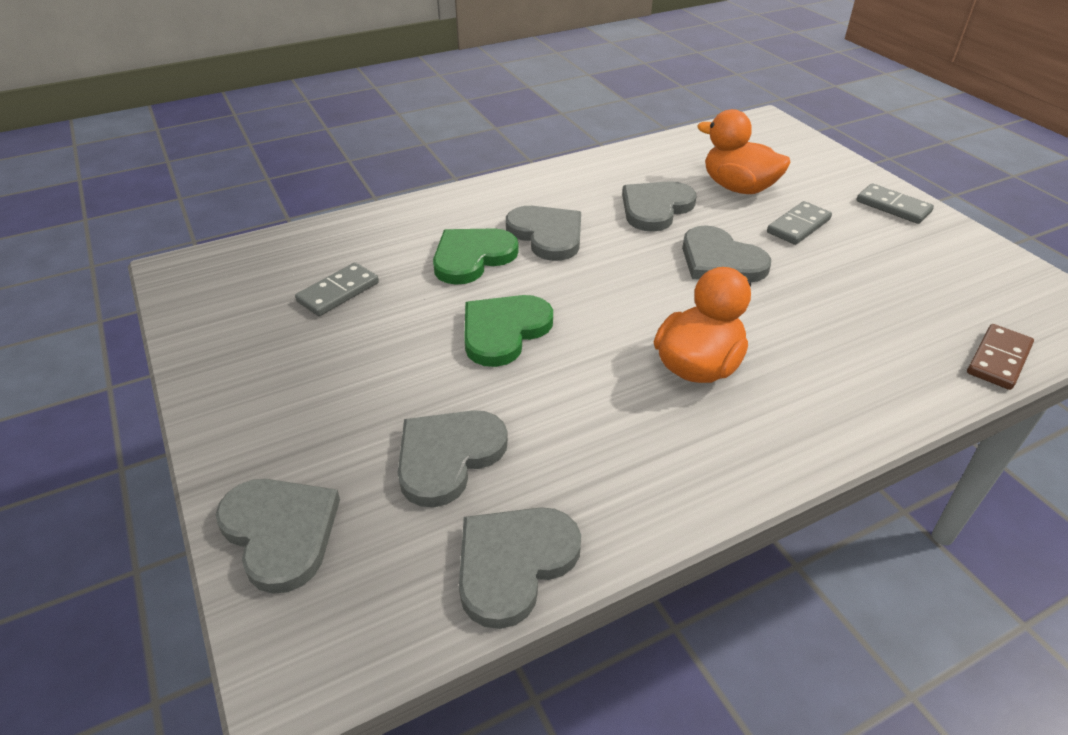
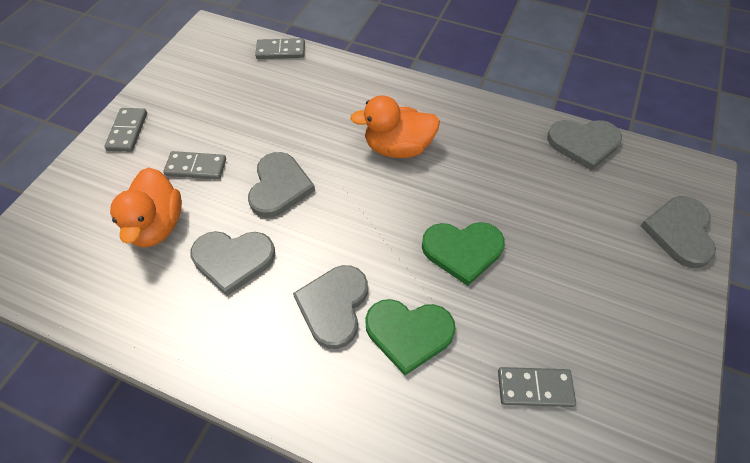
camera: 130 degrees left, 15 degrees up
(448, 456) = (569, 204): grey heart -> none
(998, 359) = (280, 51): brown domino -> grey domino

